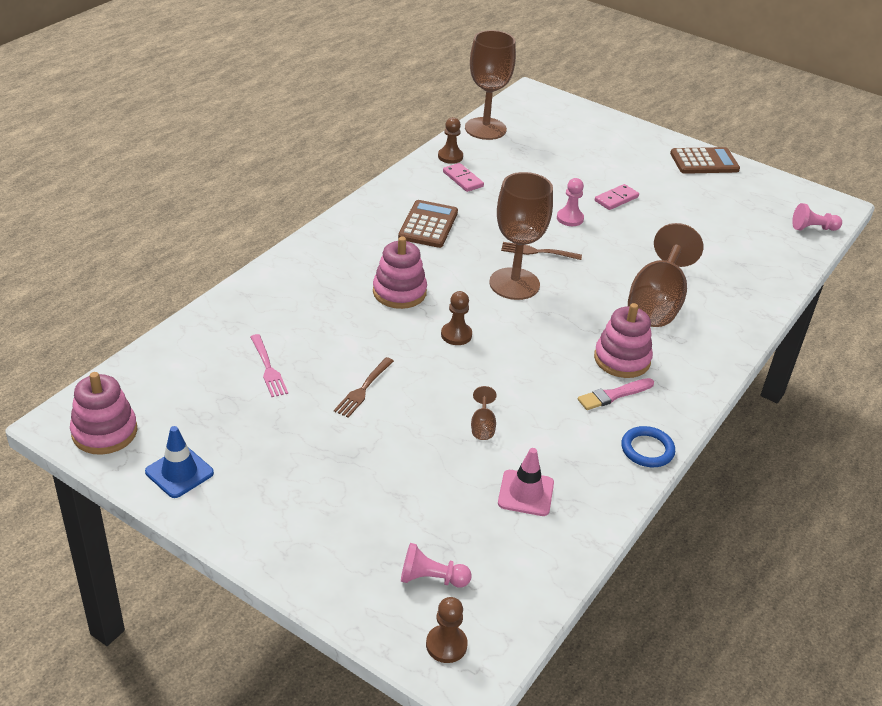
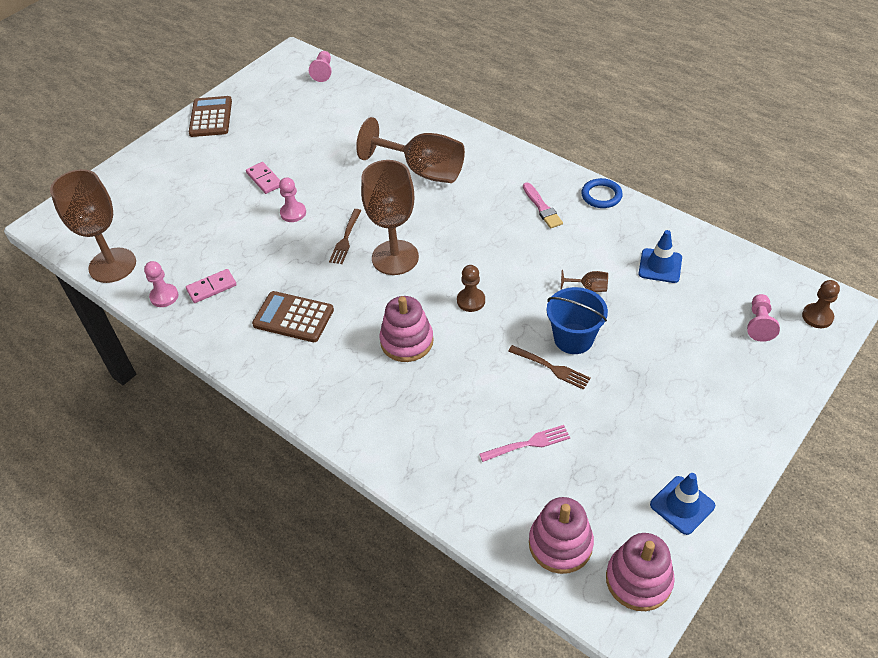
camera: 80 degrees left, 10 degrees up
(404, 408) = (573, 338): none -> blue bucket
(450, 156) = (164, 296): brown pawn -> pink pawn
(526, 493) = (660, 266): pink traffic cone -> blue traffic cone
(622, 359) = (498, 198): pink stacking toy -> pink stacking toy (560, 544)

